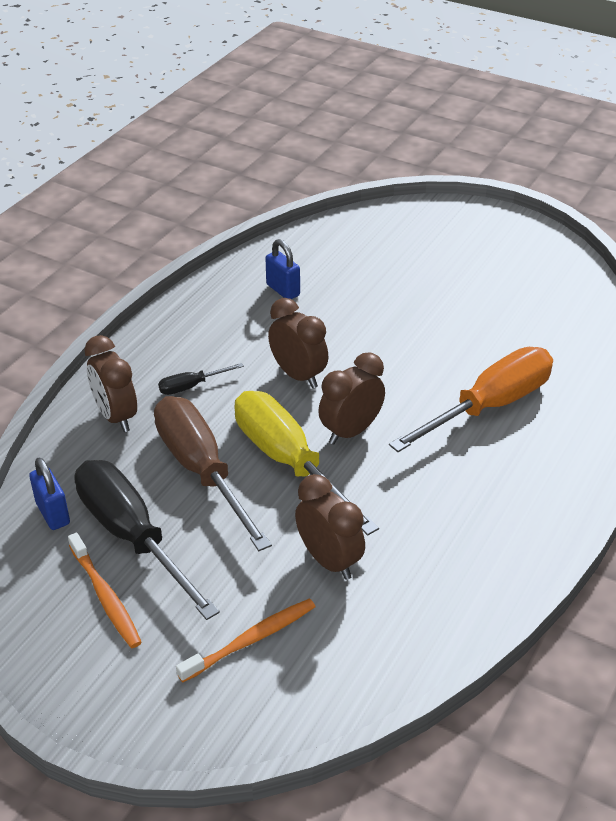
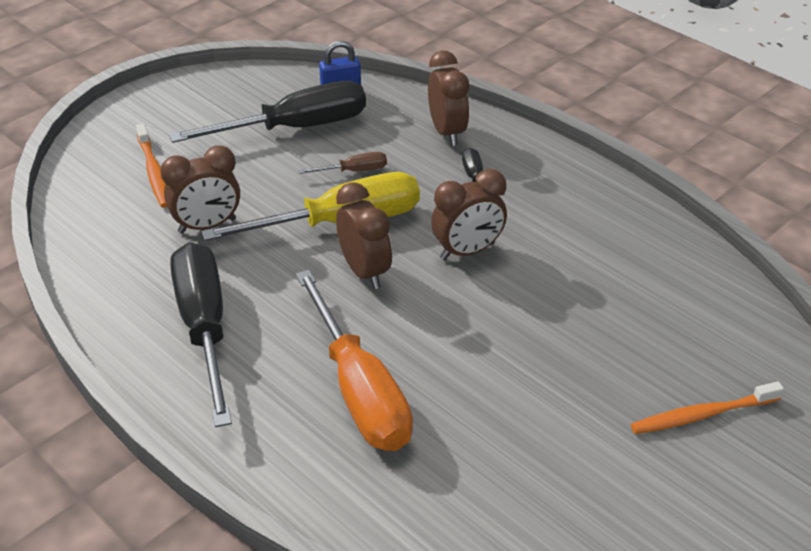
camera: 105 degrees right, 0 degrees up
(105, 597) = (240, 111): orange toothbrush -> orange toothbrush (702, 415)
(116, 416) = (447, 132): brown clock -> brown clock turned 90 degrees clockwise
(201, 470) = (354, 171): brown screwdriver -> brown screwdriver, size x0.43
(283, 290) = (629, 266): blue padlock -> none
(471, 517) = (204, 328): none -> black screwdriver

